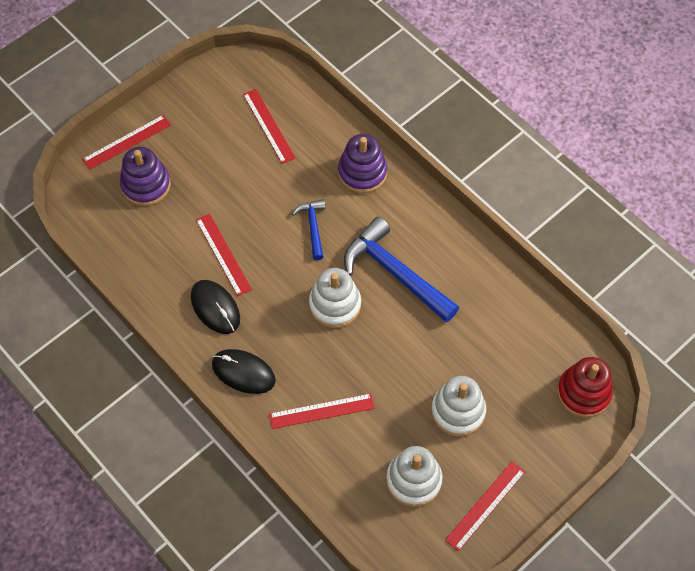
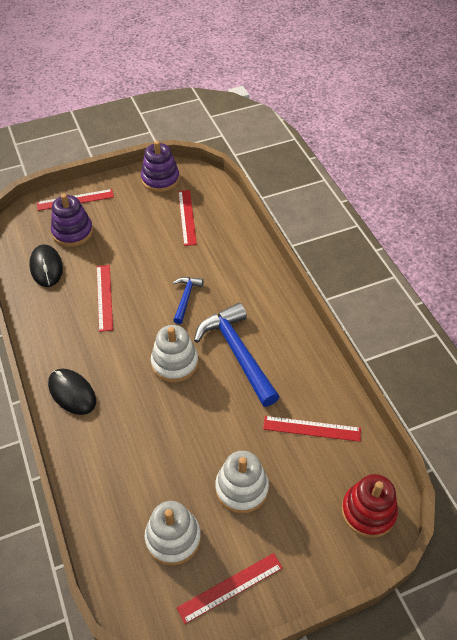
camera: 20 degrees right, 10 degrees down
(215, 308) = (77, 335): black mouse -> black mouse (46, 267)
(322, 411) = (121, 447): red ruler -> red ruler (311, 428)
(362, 172) = (245, 269): purple stacking toy -> purple stacking toy (160, 179)

